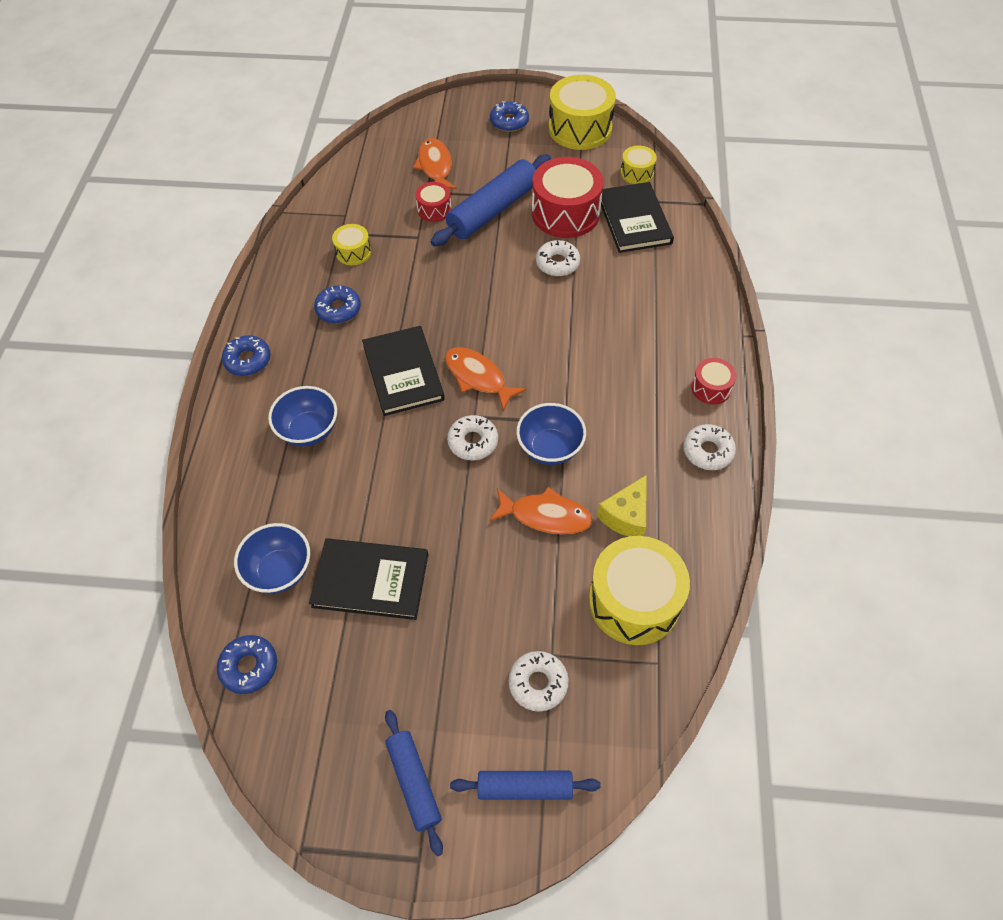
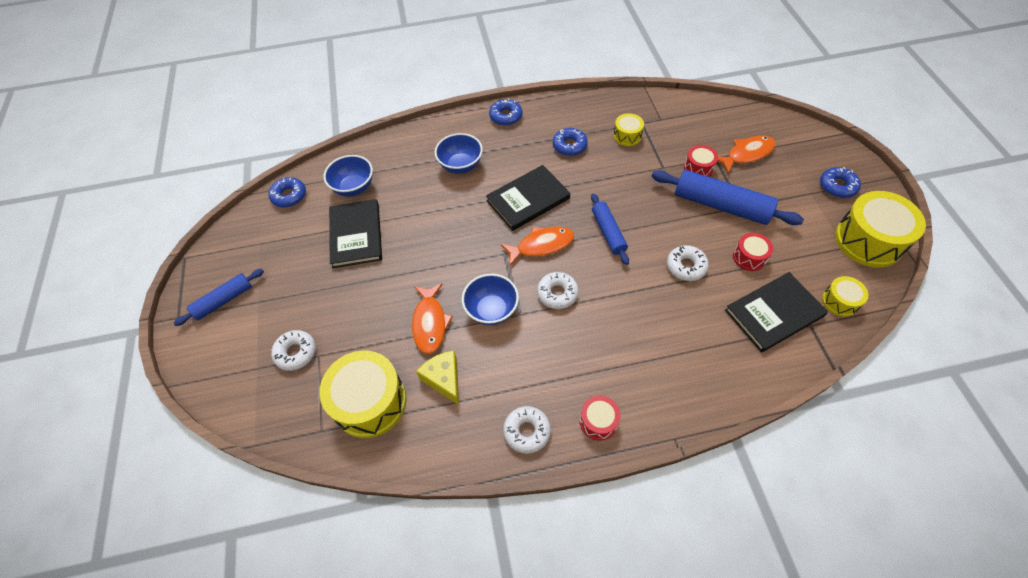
camera: 75 degrees right, 0 degrees up
(473, 442) = (481, 259): white donut -> white donut (557, 293)
(478, 377) = (541, 245): orange fish -> orange fish turned 45 degrees clockwise
(525, 787) = (223, 364): blue rolling pin -> blue rolling pin (608, 232)
(565, 213) = (749, 257): red drum -> red drum, size x0.50
(626, 516) = (444, 379): yellow cheese -> yellow cheese turned 45 degrees clockwise

